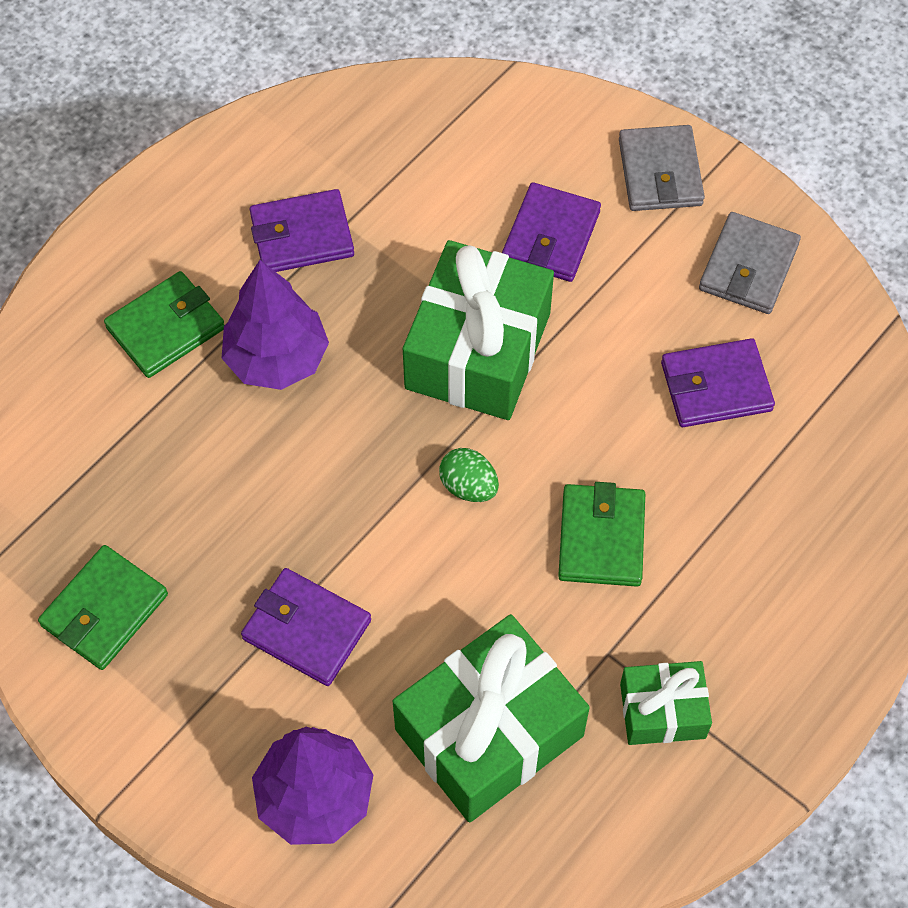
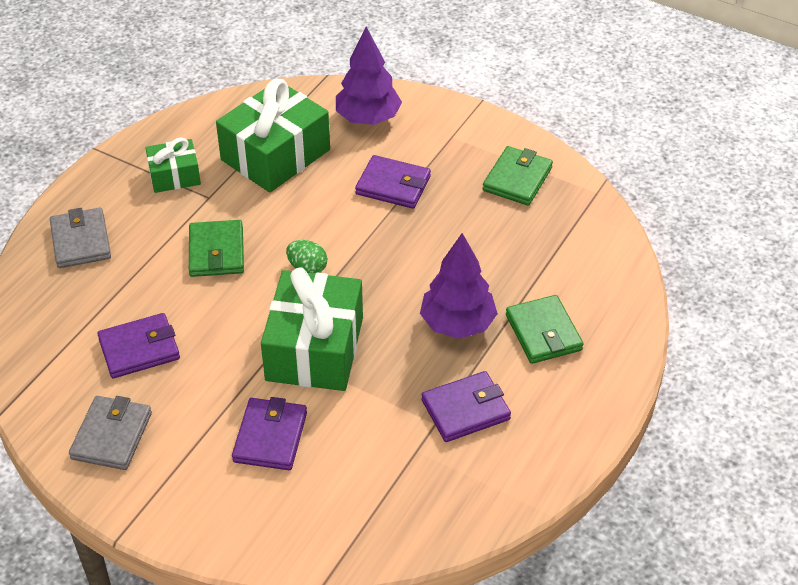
camera: 170 degrees right, 15 degrees down
(166, 328) = (543, 333): green wallet -> green wallet turned 60 degrees counterclockwise
(660, 172) = (184, 502): grey wallet -> grey wallet (81, 241)

